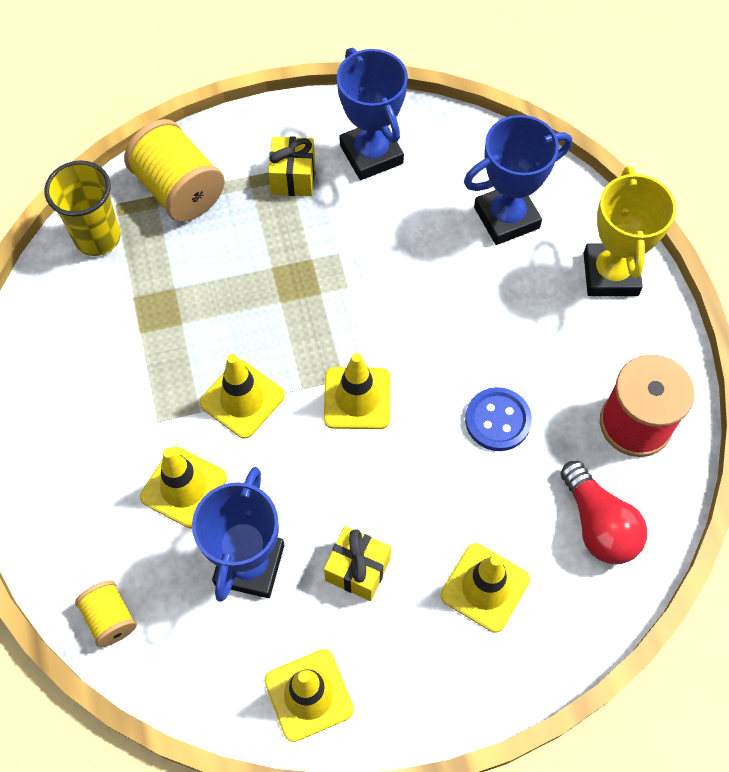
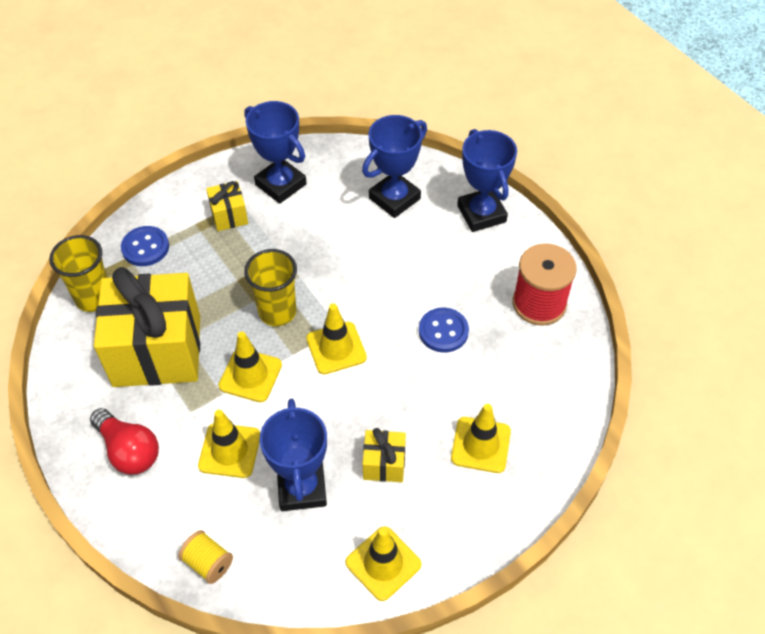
camera: 20 degrees left, 10 degrees down
(146, 330) = (157, 350): none -> yellow gift
(179, 189) = (145, 247): yellow spool -> blue button
(304, 326) = (277, 312): none -> yellow cup
(598, 524) = (542, 376): red light bulb -> red light bulb (129, 450)
(610, 274) = (481, 214): yellow trophy -> blue trophy

